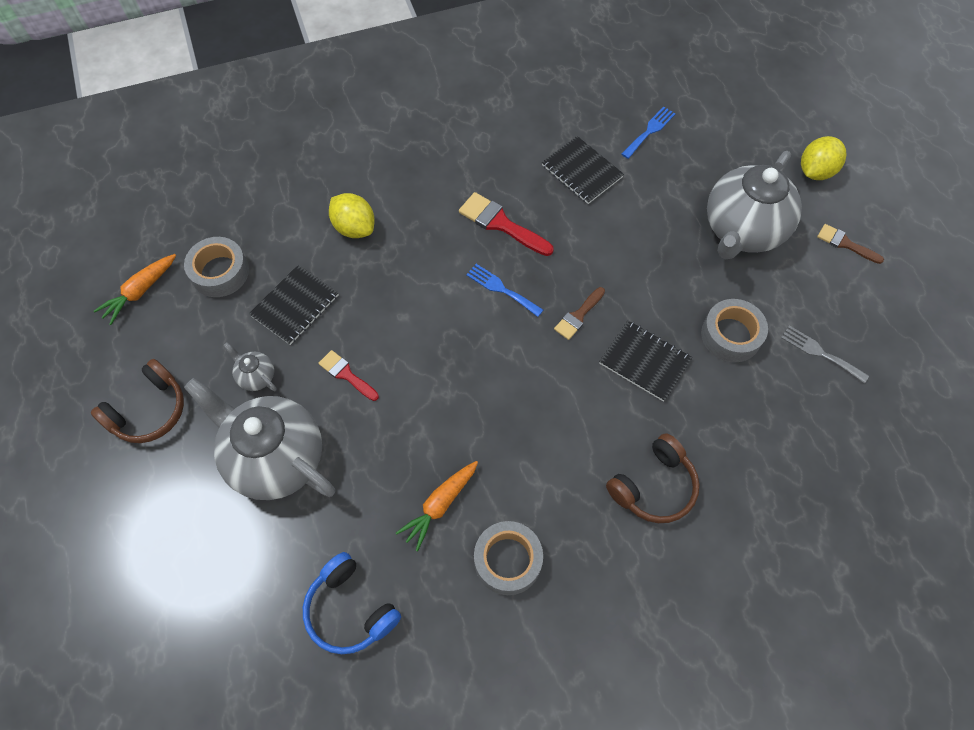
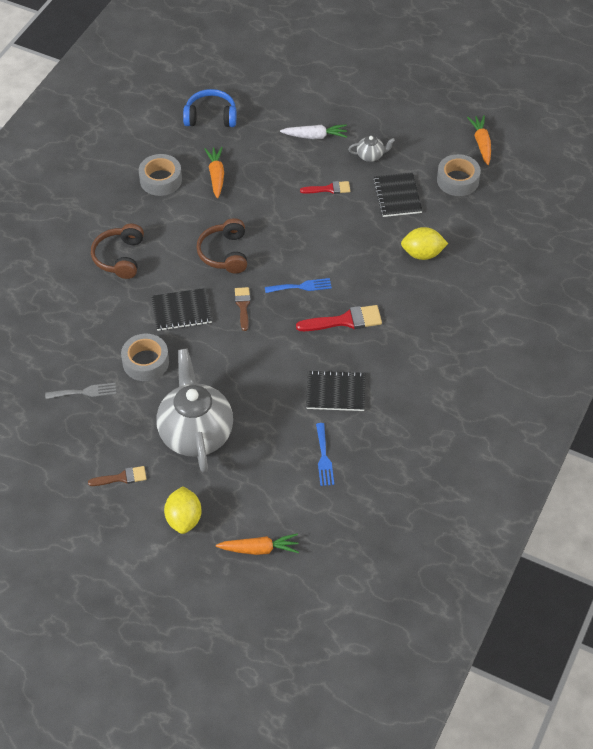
camera: 135 degrees right, 10 degrees down
(149, 410) = (398, 109): brown headphones -> brown headphones (225, 253)
(275, 458) = (315, 136): grey teapot -> white carrot
(771, 107) = (259, 549): none -> orange carrot

